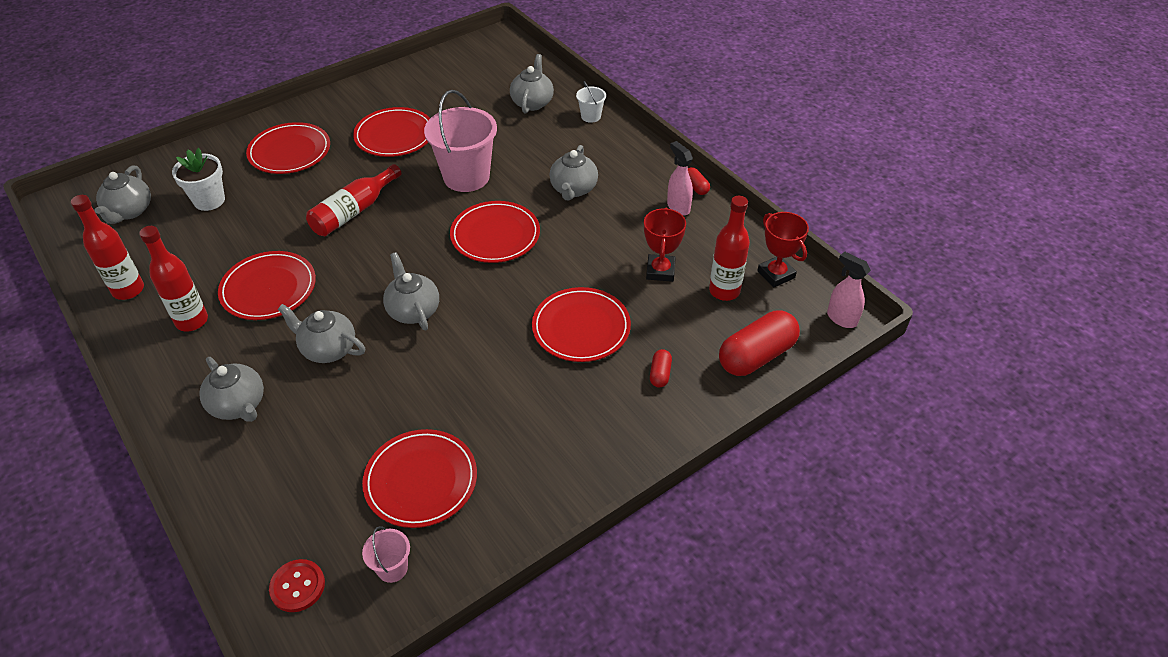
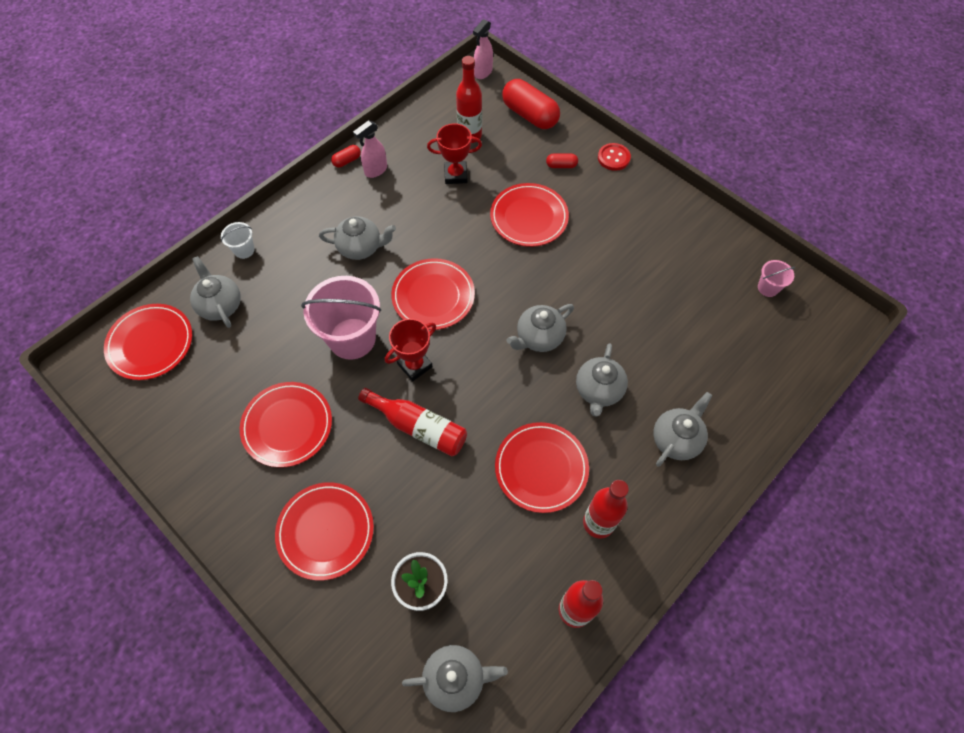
camera: 100 degrees left, 15 degrees up
(297, 586) = (803, 339): red button -> red button (613, 158)
(421, 481) = (698, 289): red plate -> red plate (150, 343)
(532, 102) = (220, 305): grey teapot -> grey teapot turned 60 degrees clockwise
(776, 274) = (445, 107): red trophy -> red trophy (415, 365)

